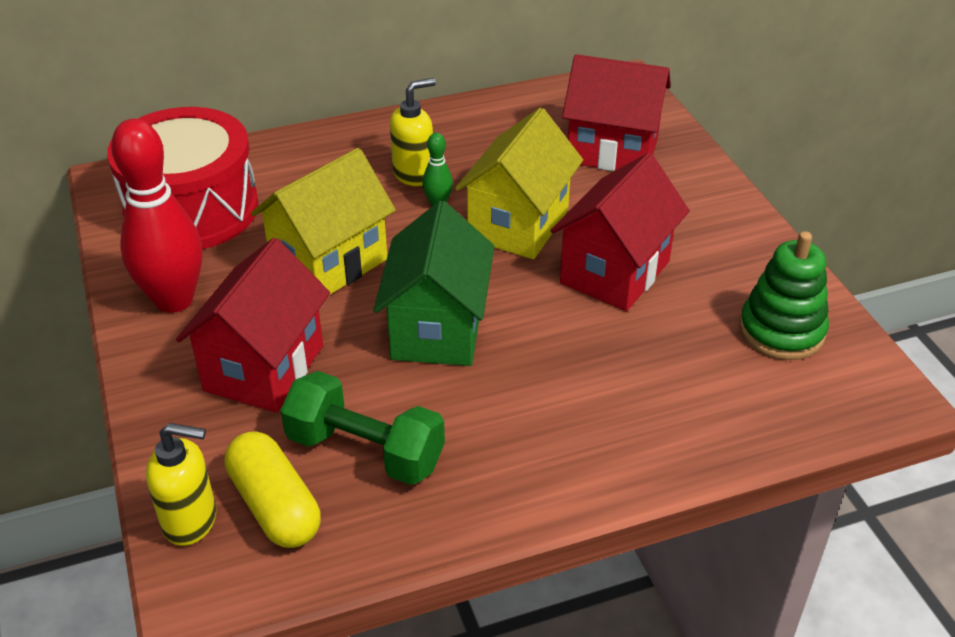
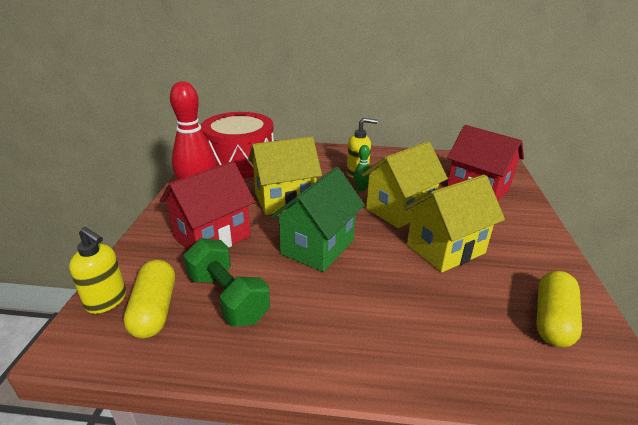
camera: 25 degrees right, 10 degrees down
(615, 272) = (445, 249): red house -> yellow house
(781, 331) = (552, 320): green stacking toy -> yellow capsule

